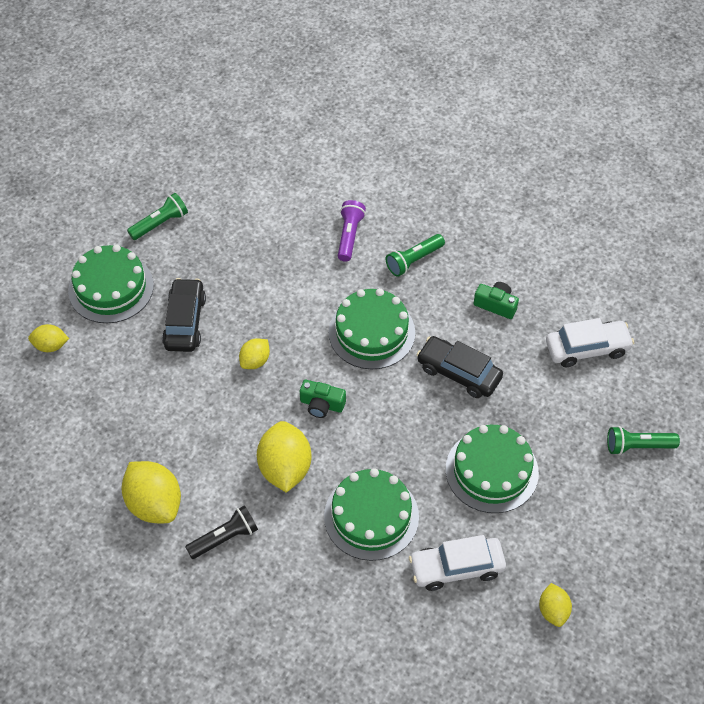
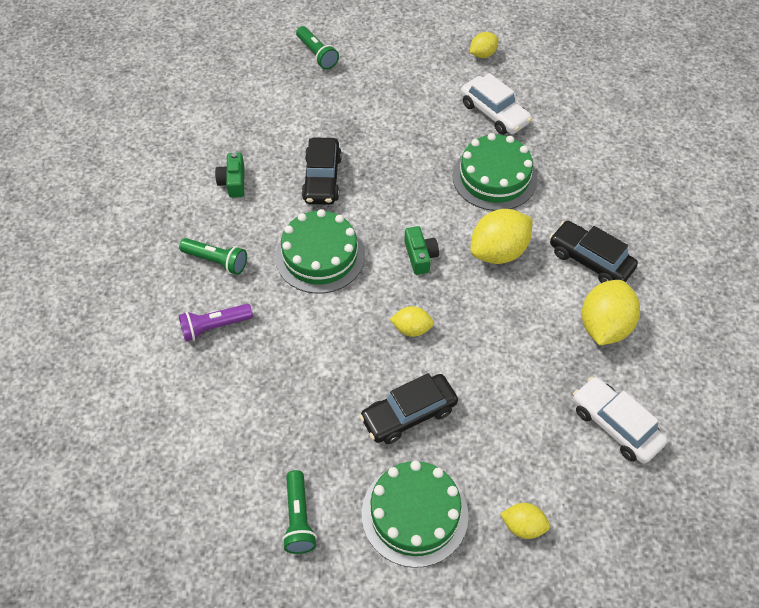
camera: 120 degrees left, 0 degrees up
(51, 346) = (523, 526): yellow lemon -> yellow lemon turned 45 degrees counterclockwise
(160, 223) = (298, 518): green flashlight -> green flashlight turned 120 degrees counterclockwise
(225, 538) = (590, 260): black flashlight -> black car
(492, 471) = (399, 124): green cake -> none
(587, 348) = (243, 110): white car -> white car (615, 425)

